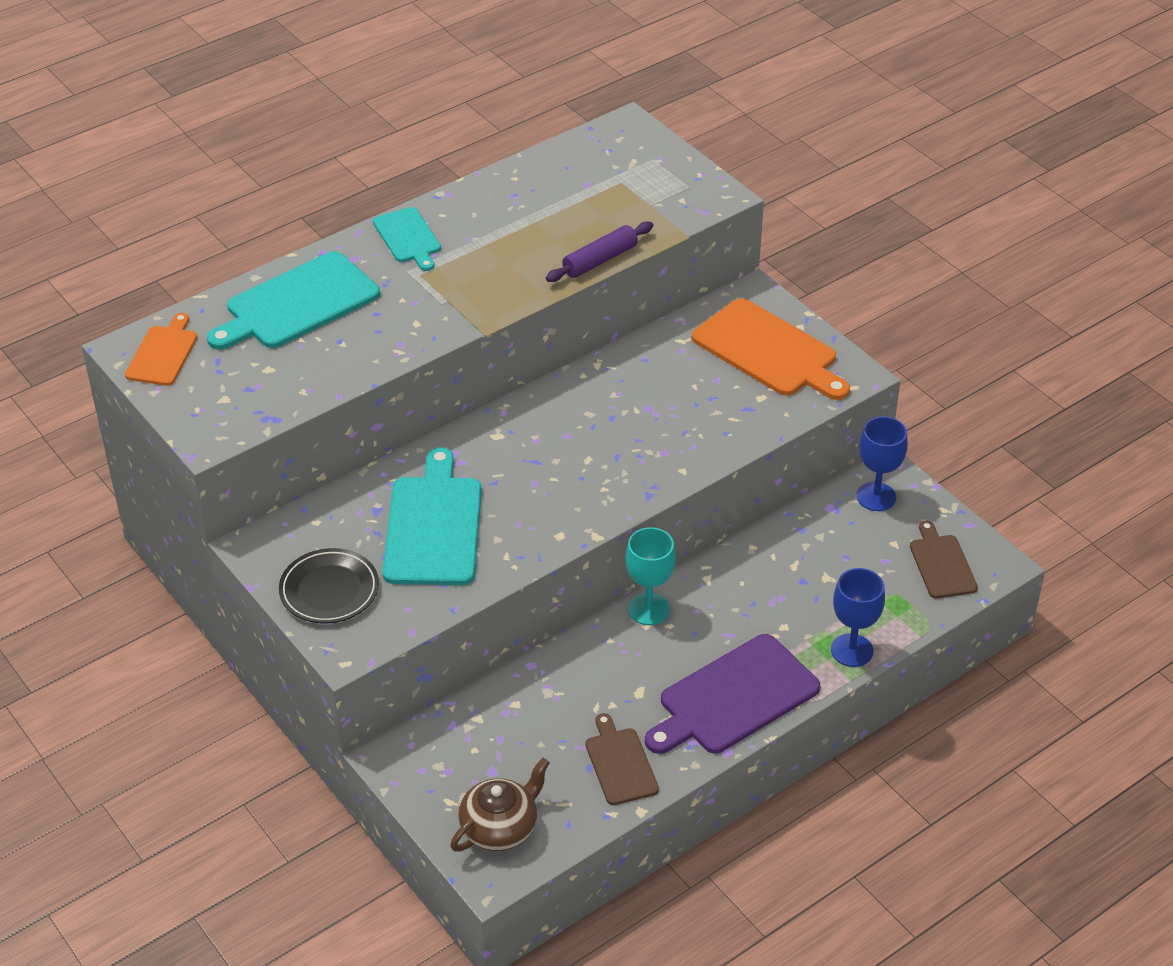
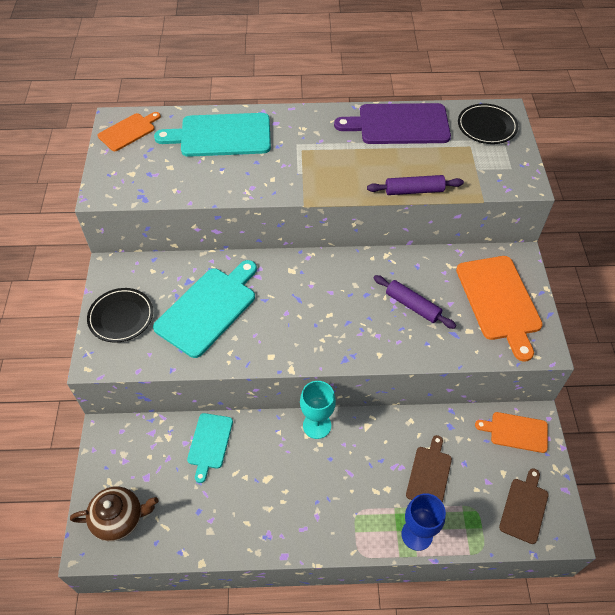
camera: 35 degrees right, 10 degrees up
(408, 237) = (315, 124): turquoise cutting board -> turquoise cutting board (209, 443)
(620, 763) = (217, 521): brown cutting board -> brown cutting board (429, 474)
(621, 152) = (486, 127): none -> black plate
(676, 403) = (412, 306): none -> purple rolling pin
(734, 697) = (318, 520): purple cutting board -> purple cutting board (399, 124)
(876, 497) = (516, 432): blue goblet -> orange cutting board

